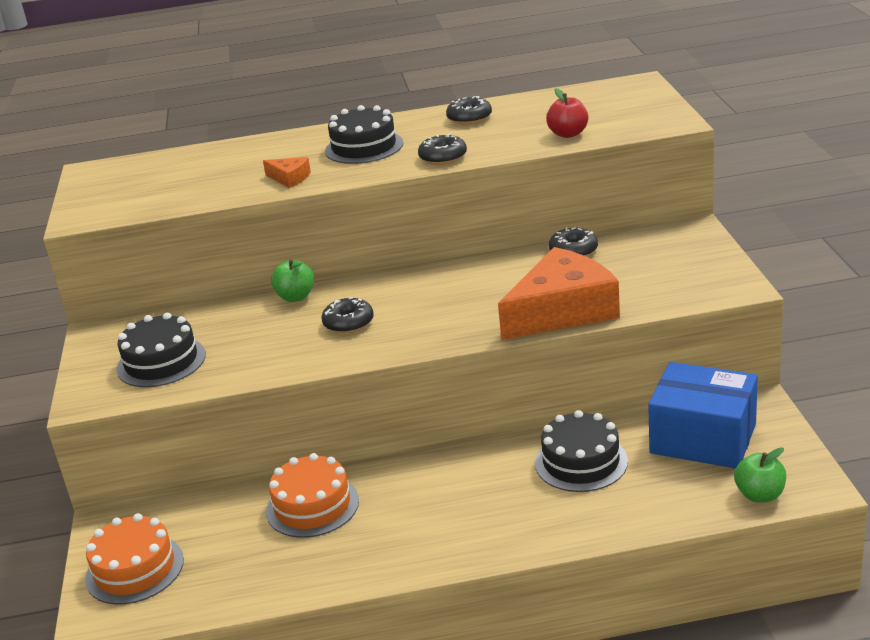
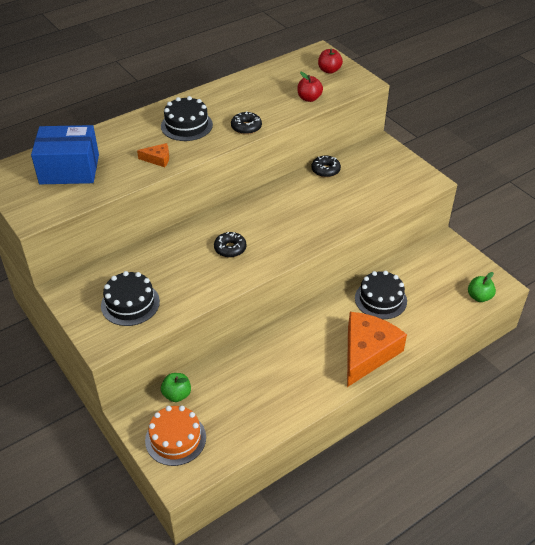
camera: 30 degrees left, 15 degrees up
(296, 297) = (180, 235): green apple -> green apple (177, 394)
(312, 506) = (252, 366): orange cake -> none
(469, 118) = (237, 92): black donut -> none
(562, 311) = (349, 215): orange cheese -> orange cheese (367, 353)
(631, 105) = (329, 70): none -> red apple
(703, 438) = (432, 269): blue box -> blue box (69, 169)

